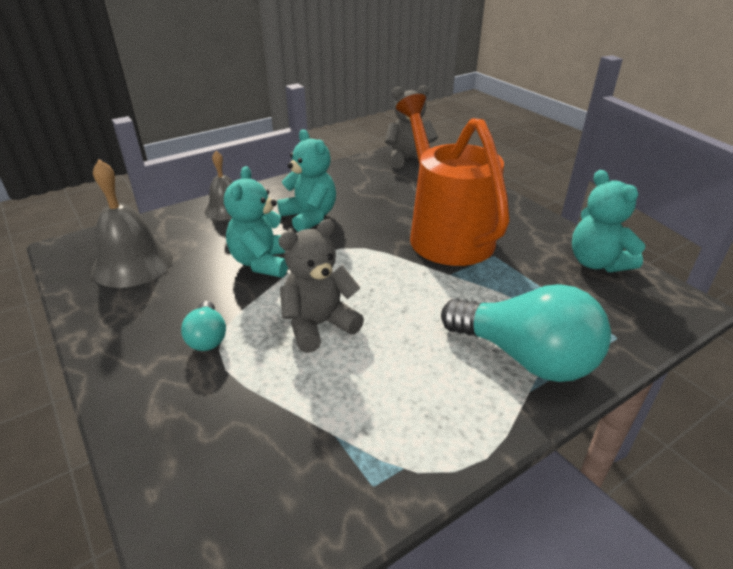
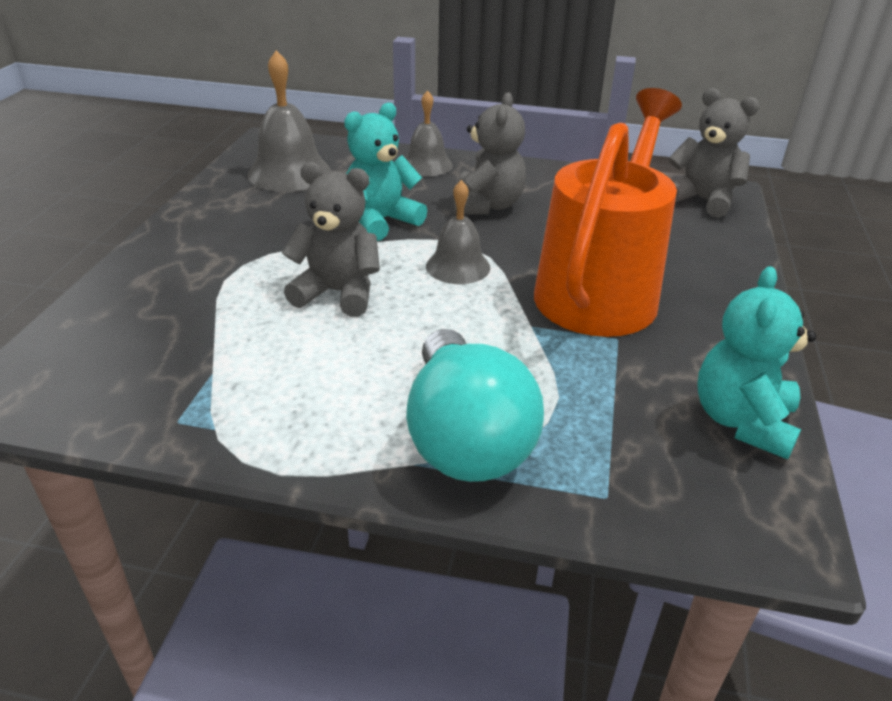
camera: 45 degrees right, 0 degrees up
(207, 337) = (249, 252): turquoise light bulb -> none
(309, 217) = (487, 206): turquoise teddy bear -> grey teddy bear
(357, 264) = (458, 266): none -> grey bell

